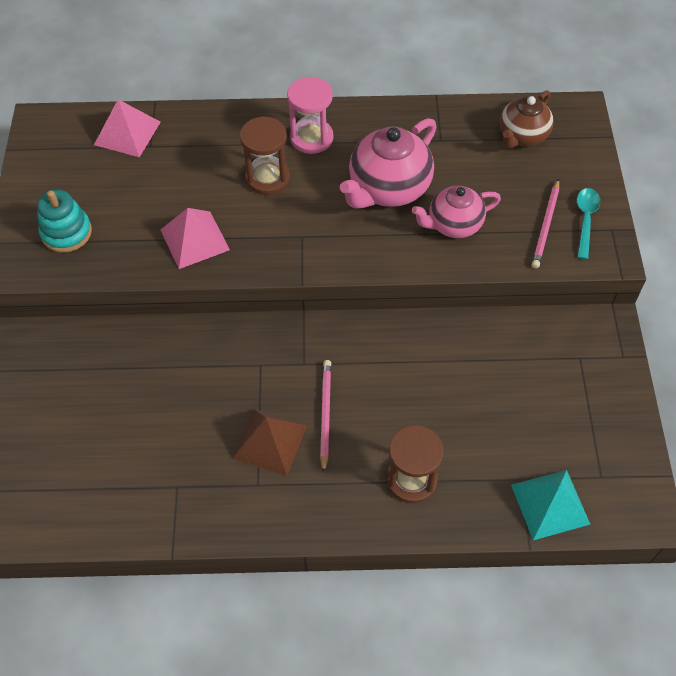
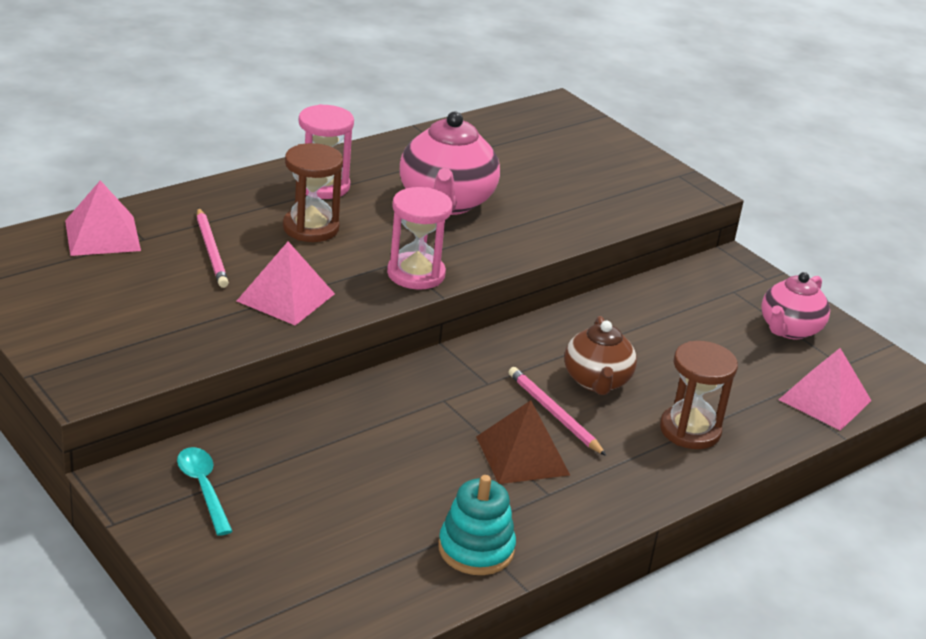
camera: 40 degrees left, 25 degrees down
(66, 232) = (122, 336): turquoise stacking toy -> turquoise stacking toy (476, 549)
(302, 254) = (416, 274): none -> pink hourglass
(454, 225) = (539, 210): pink teapot -> pink teapot (789, 329)
(522, 136) = (528, 133): brown teapot -> brown teapot (596, 381)
(546, 226) = (621, 188): pink pencil -> pink pencil (211, 250)
(550, 504) = (825, 400): turquoise pyramid -> pink pyramid
(585, 220) = (650, 175): turquoise spoon -> turquoise spoon (203, 488)

